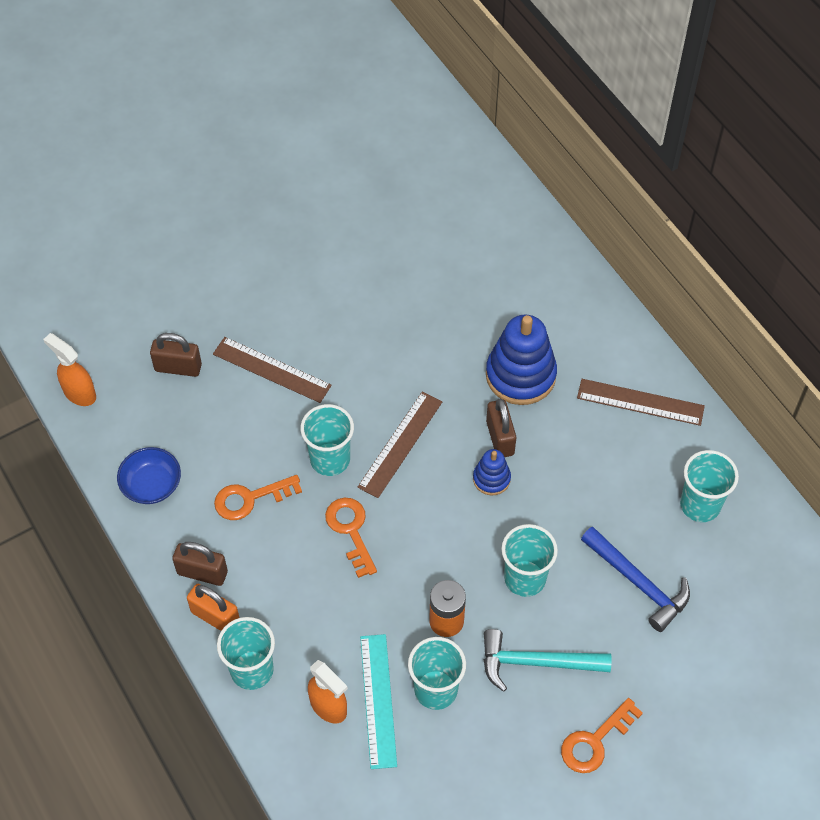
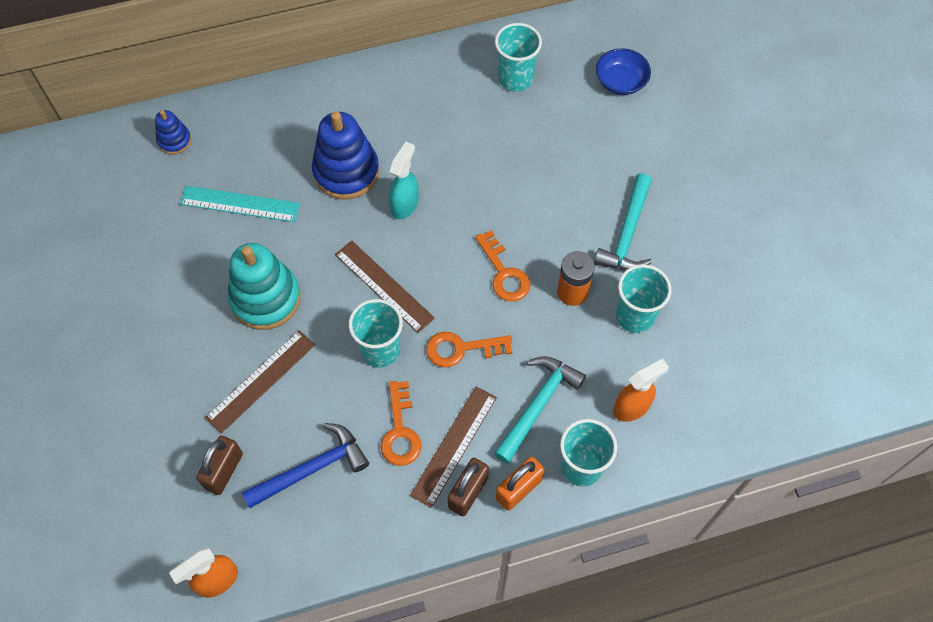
camera: 75 degrees left, 5 degrees up
(151, 485) = (354, 523): blue bowl -> blue bowl (620, 82)
(307, 615) = (537, 405): none -> turquoise hammer
(356, 348) = (265, 298): none -> turquoise stacking toy
(378, 700) = (635, 365): turquoise ruler -> turquoise ruler (240, 204)
(491, 479) = (444, 221): blue stacking toy -> blue stacking toy (174, 140)
(500, 438) = (405, 204): brown padlock -> turquoise spray bottle
(525, 578) = (547, 221): turquoise cup -> none
(595, 741) = (705, 210): orange key -> orange key (504, 273)
(638, 583) = (573, 141): blue hammer -> blue hammer (311, 469)
(640, 402) = (405, 91): brown ruler -> brown ruler (454, 445)

